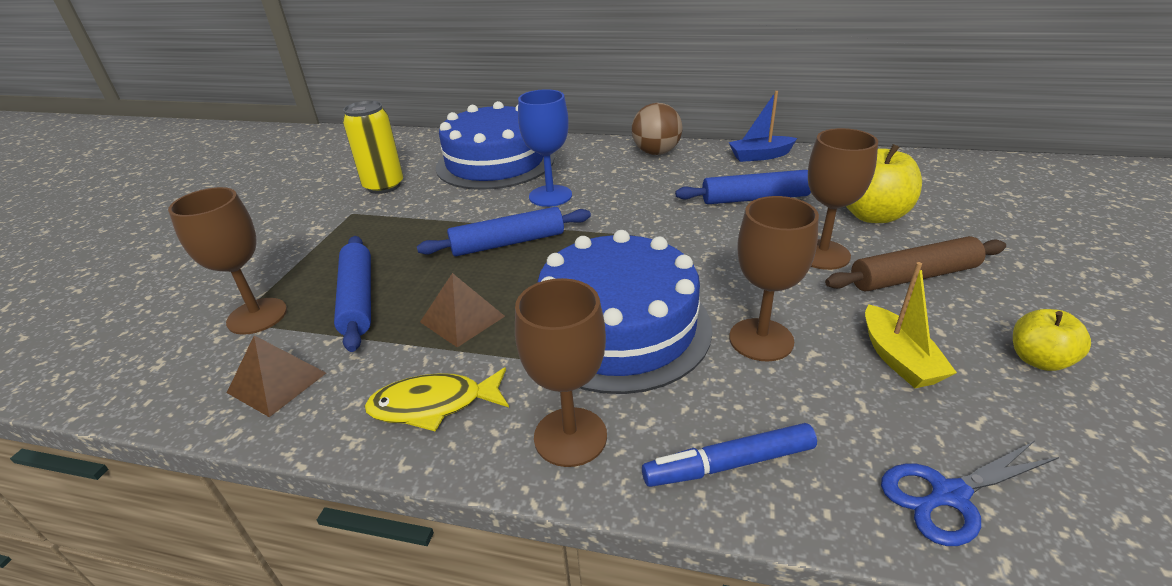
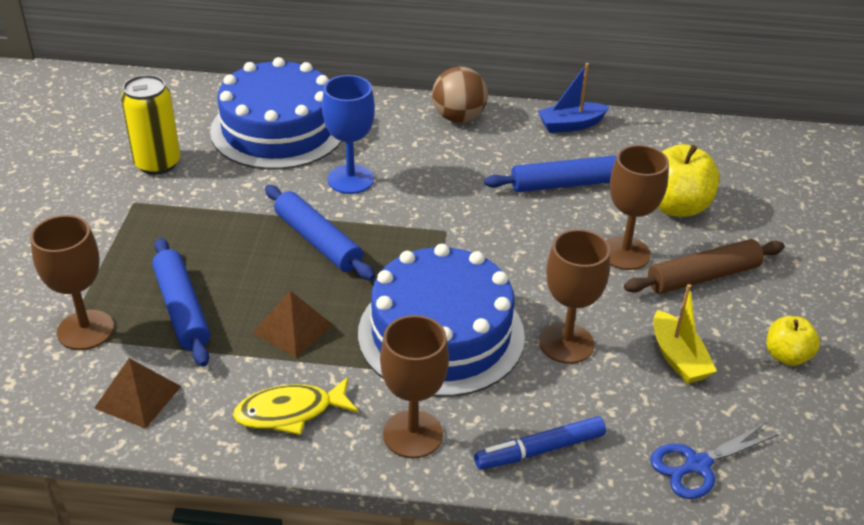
camera: 10 degrees left, 5 degrees up
(508, 243) = (317, 241): blue rolling pin -> blue rolling pin turned 75 degrees clockwise

